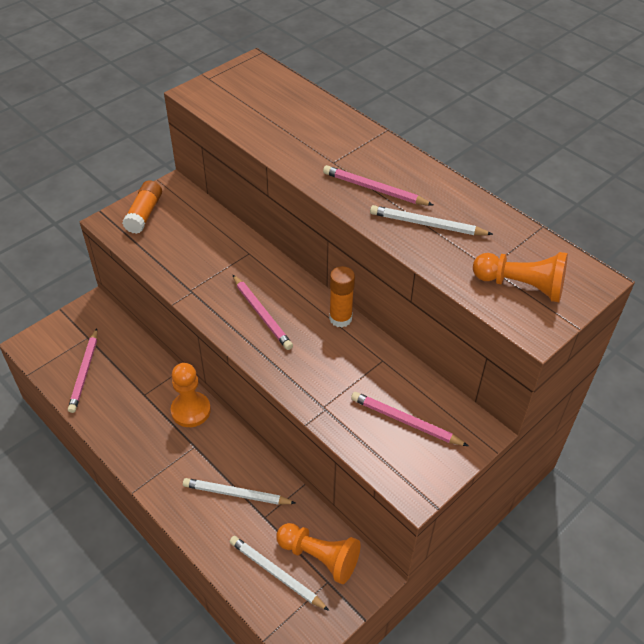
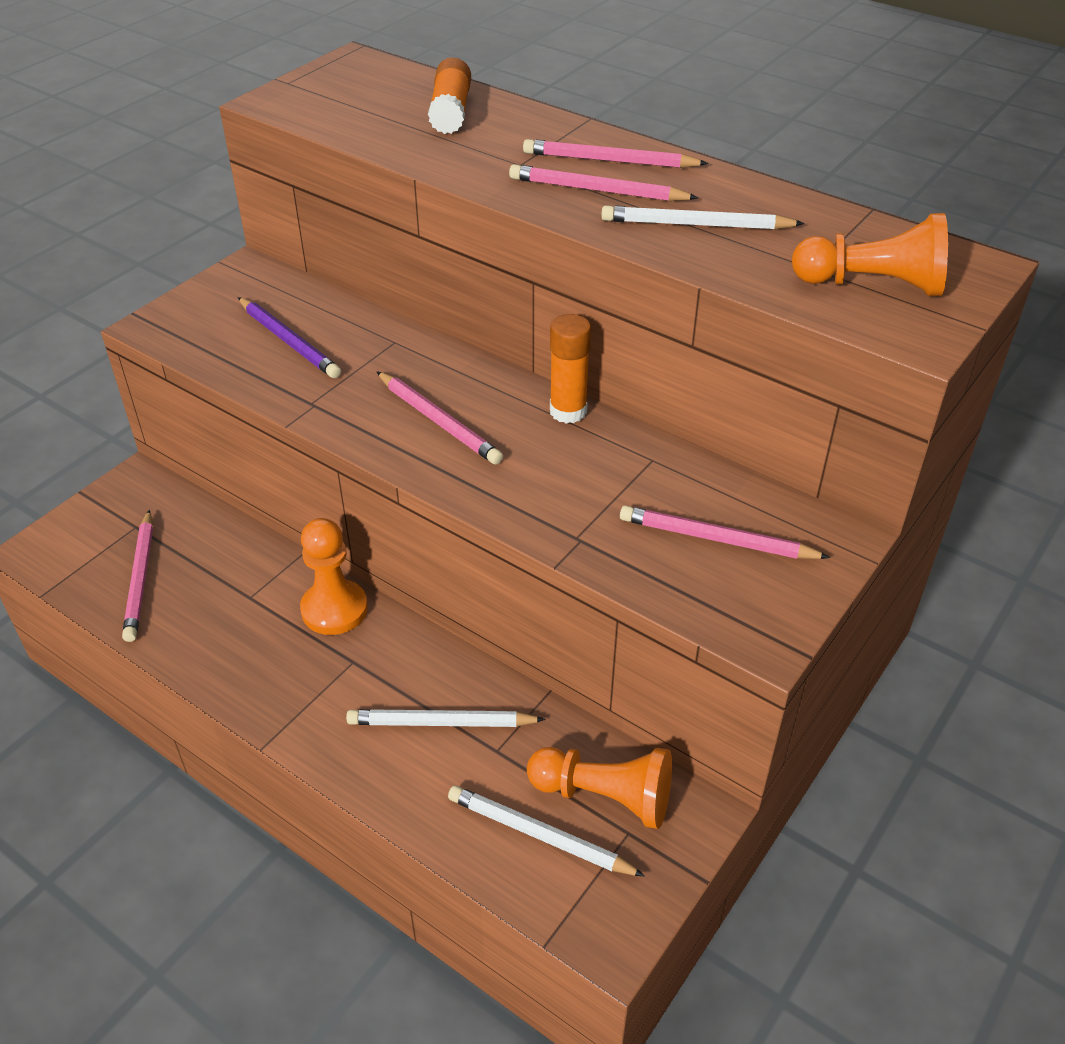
camera: 10 degrees left, 5 degrees down
(144, 214) = (209, 309): orange glue stick -> orange glue stick (451, 111)
(186, 244) = (289, 341): none -> purple pencil
(388, 166) = (609, 161): none -> pink pencil

